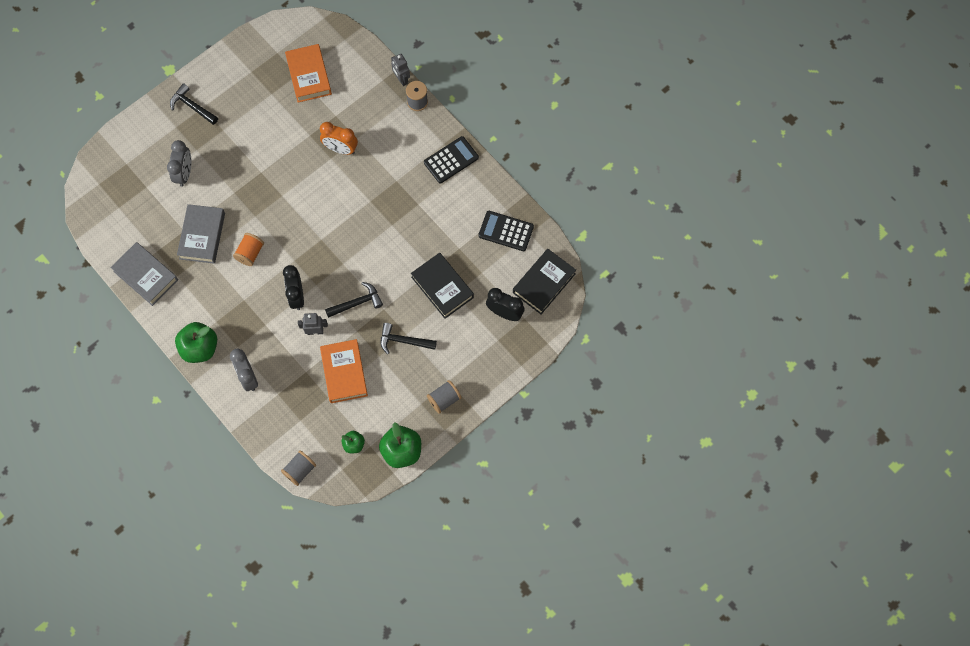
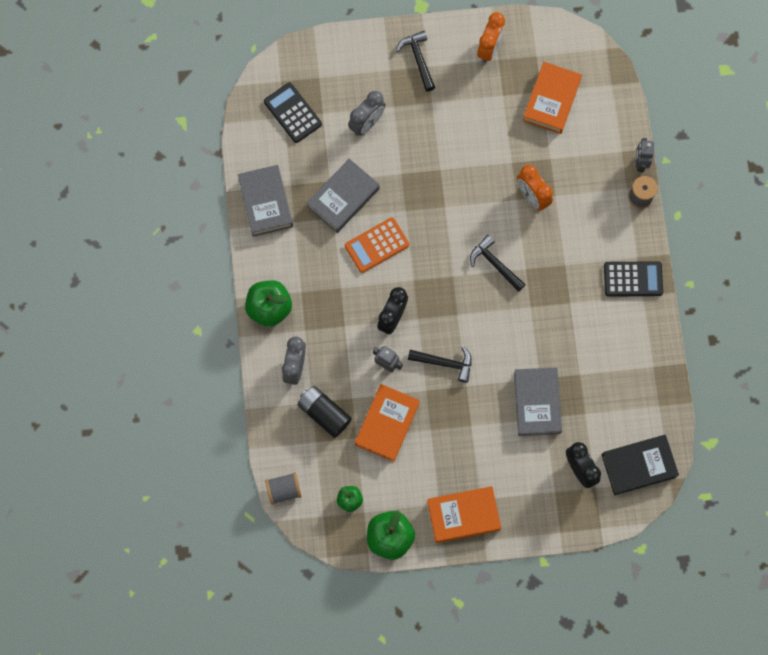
camera: 35 degrees right, 5 degrees up
(239, 68) = (489, 48): none -> orange clock
(250, 253) = (377, 245): orange spool -> orange calculator
(292, 396) = (324, 413): none -> black battery
(403, 341) = (464, 431): black hammer -> black hammer (495, 264)
(442, 287) = (537, 403): black book -> grey book
(444, 399) = (463, 515): grey spool -> orange book
(506, 231) = (637, 388): black calculator -> black calculator (293, 113)

